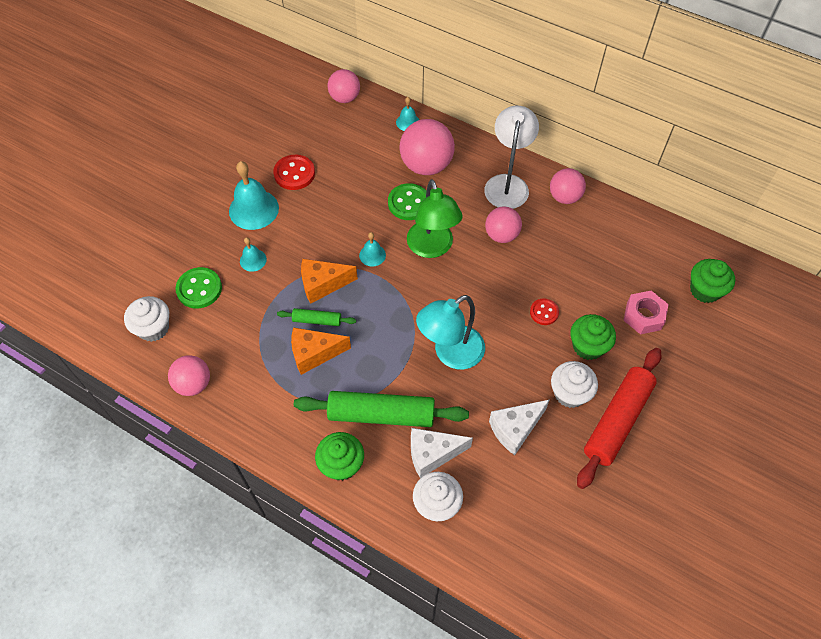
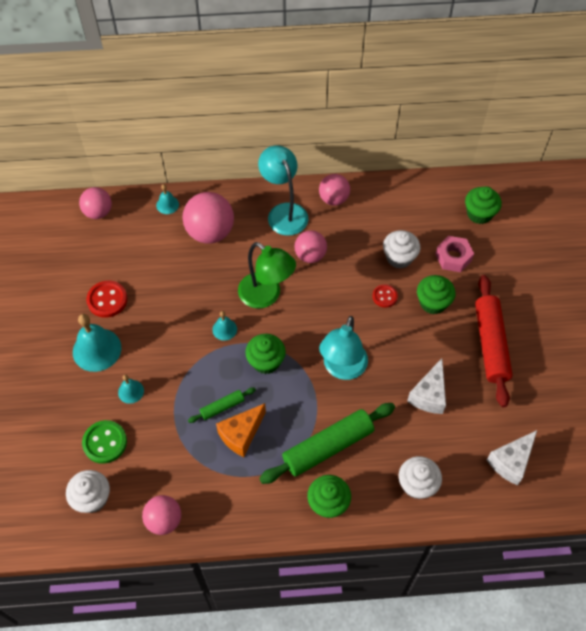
camera: 35 degrees left, 0 degrees up
(323, 284) = (204, 376): orange cheese -> none
(386, 304) = (266, 361): none -> green cupcake
(408, 203) = (220, 271): green button -> none
(432, 454) = (386, 451): white cheese -> white cheese (510, 462)
(507, 184) = (284, 212): white lamp -> turquoise lamp
(569, 393) = (446, 345): white cupcake -> white cupcake (399, 258)

